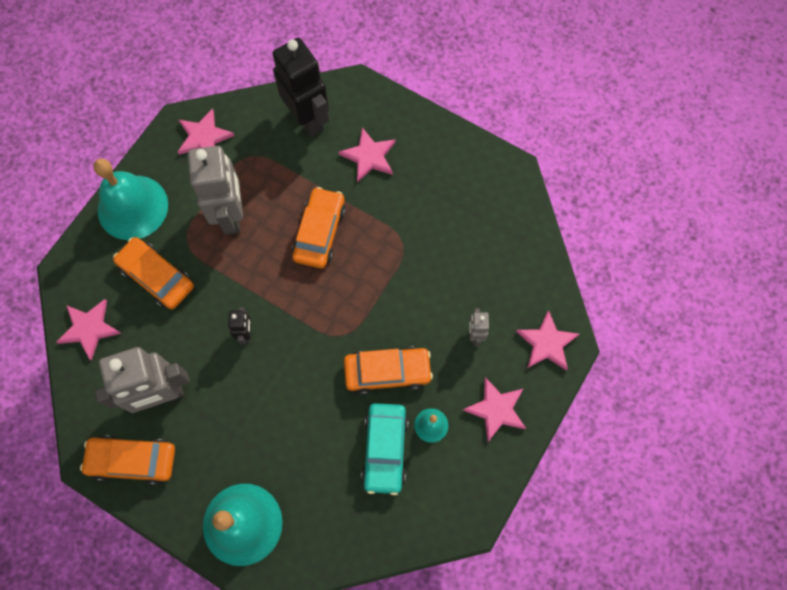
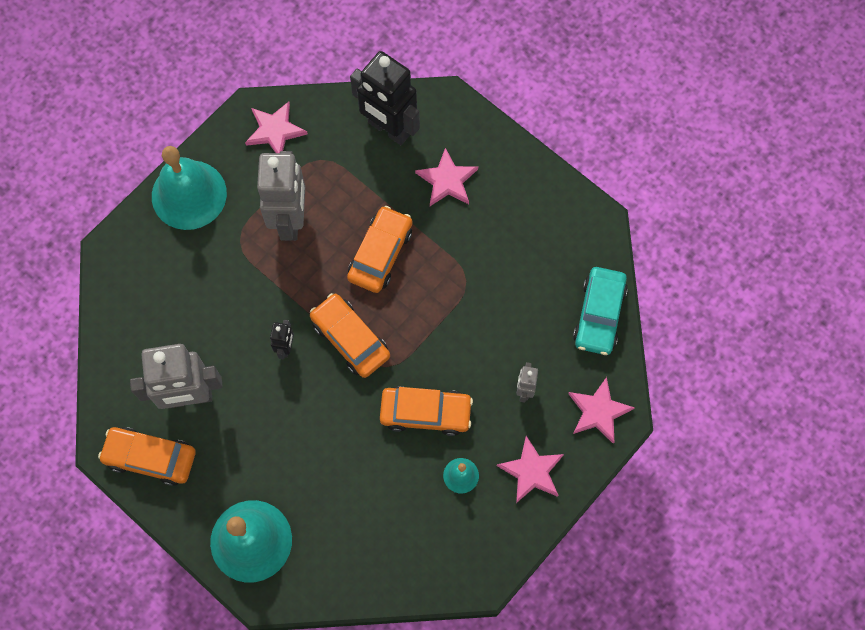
camera: 10 degrees right, 0 degrees up
(89, 328) = (126, 315): pink star -> none
(157, 276) = (203, 272): orange car -> orange car (350, 339)
(308, 119) = (389, 129): black robot -> black robot turned 150 degrees clockwise
(385, 449) = (408, 492): turquoise car -> turquoise car (599, 314)

